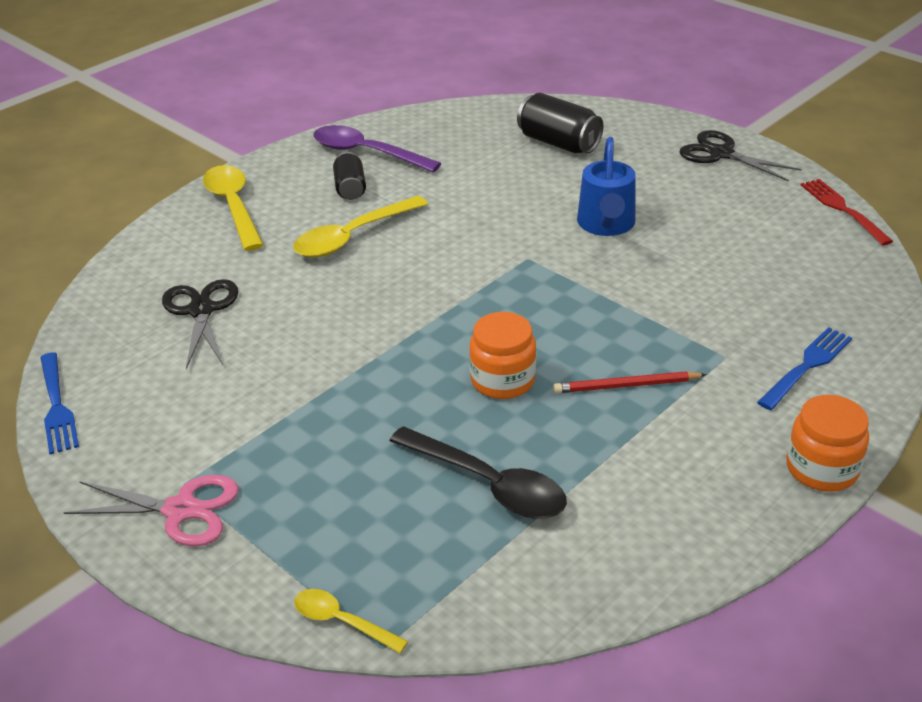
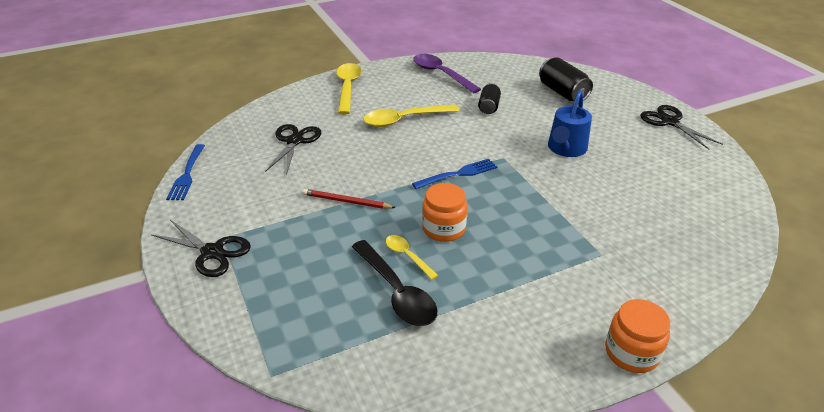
camera: 20 degrees right, 0 degrees up
(181, 510) = (212, 252): pink scissors -> black scissors
(342, 621) = (258, 350): yellow spoon -> yellow spoon (407, 256)
(350, 188) = (419, 92): black can -> black can (488, 107)
(626, 386) = (522, 255): red pencil -> red pencil (347, 201)
(806, 367) = (657, 277): blue fork -> blue fork (457, 174)
(843, 210) = (741, 178): red fork -> none

